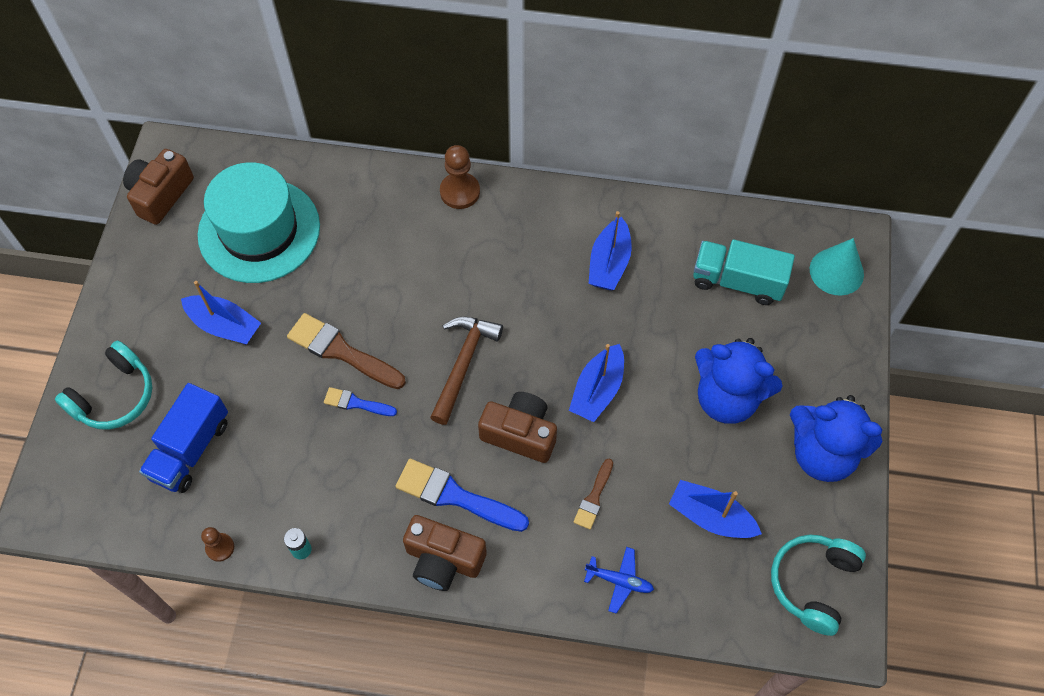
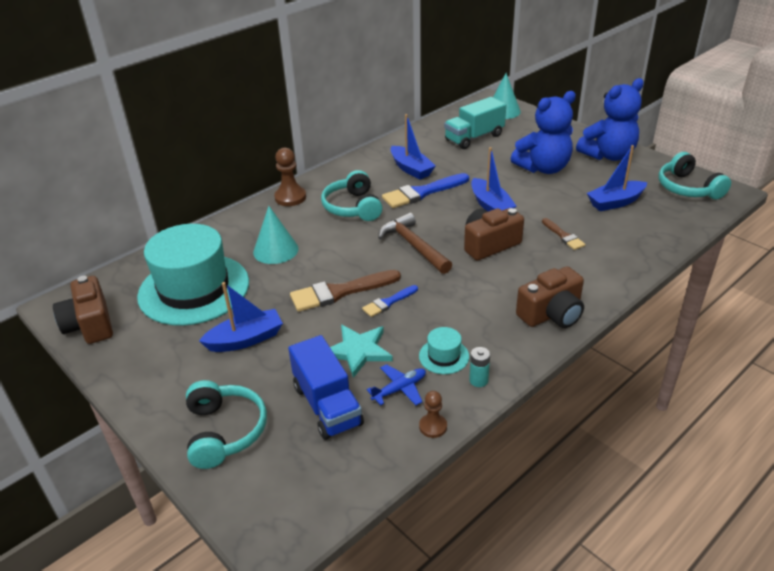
camera: 50 degrees left, 25 degrees down
(272, 425) = (358, 351): none -> turquoise star
(313, 500) = (444, 356): none -> turquoise hat
(363, 249) = (275, 250): none -> turquoise cone
(455, 496) = (507, 289): blue brush -> blue brush (422, 193)
(488, 261) = (353, 207): none -> turquoise headphones
(619, 581) = (631, 250): blue plane -> blue plane (400, 389)

